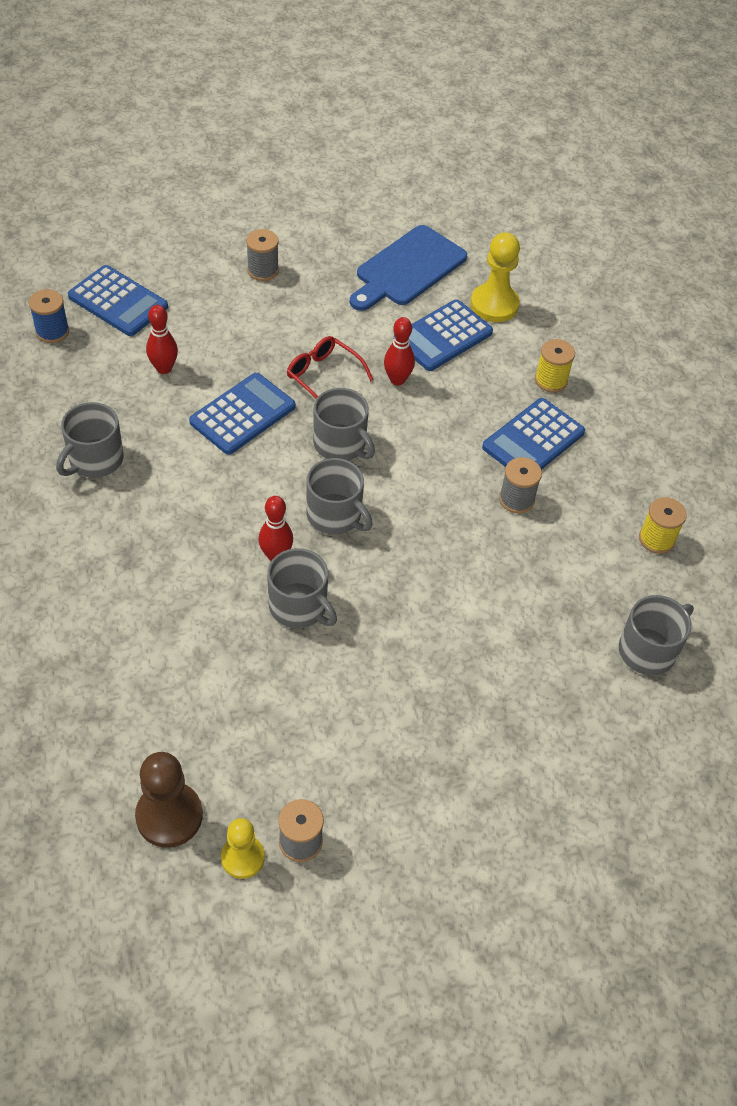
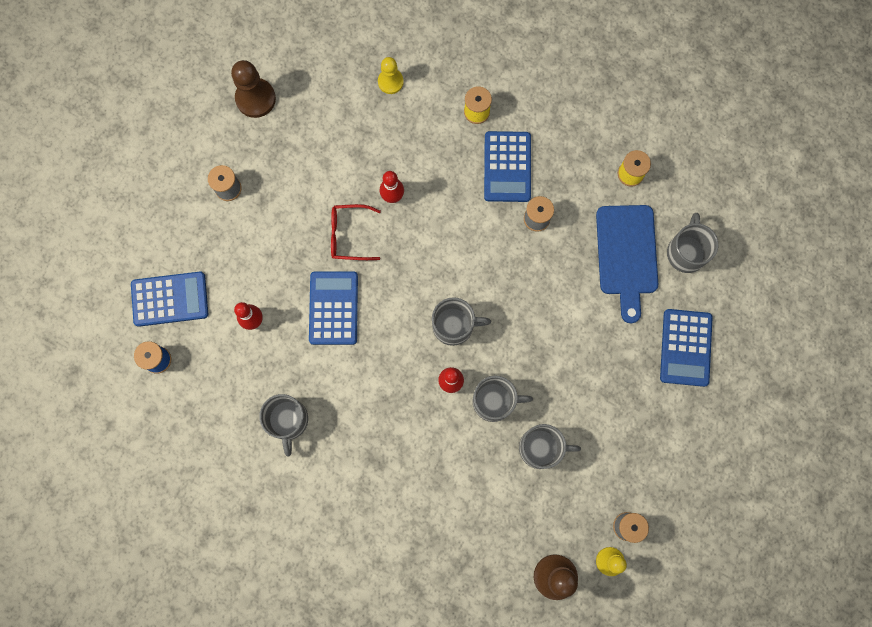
camera: 40 degrees left, 25 degrees up
(340, 444) = (408, 274): grey mug -> grey mug (541, 448)
(362, 234) = (255, 98): none -> brown pawn
(407, 269) = (312, 101): blue cutting board -> blue cutting board (626, 255)
(443, 336) = (385, 137): blue calculator -> blue calculator (685, 347)
(494, 305) = (390, 82): yellow pawn -> yellow pawn, size x0.65

